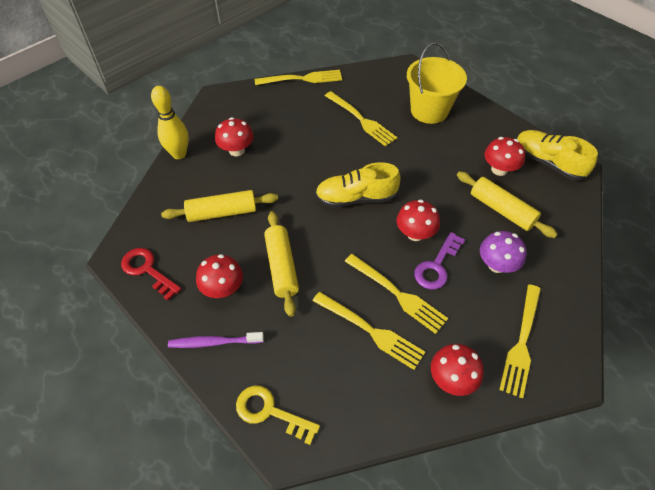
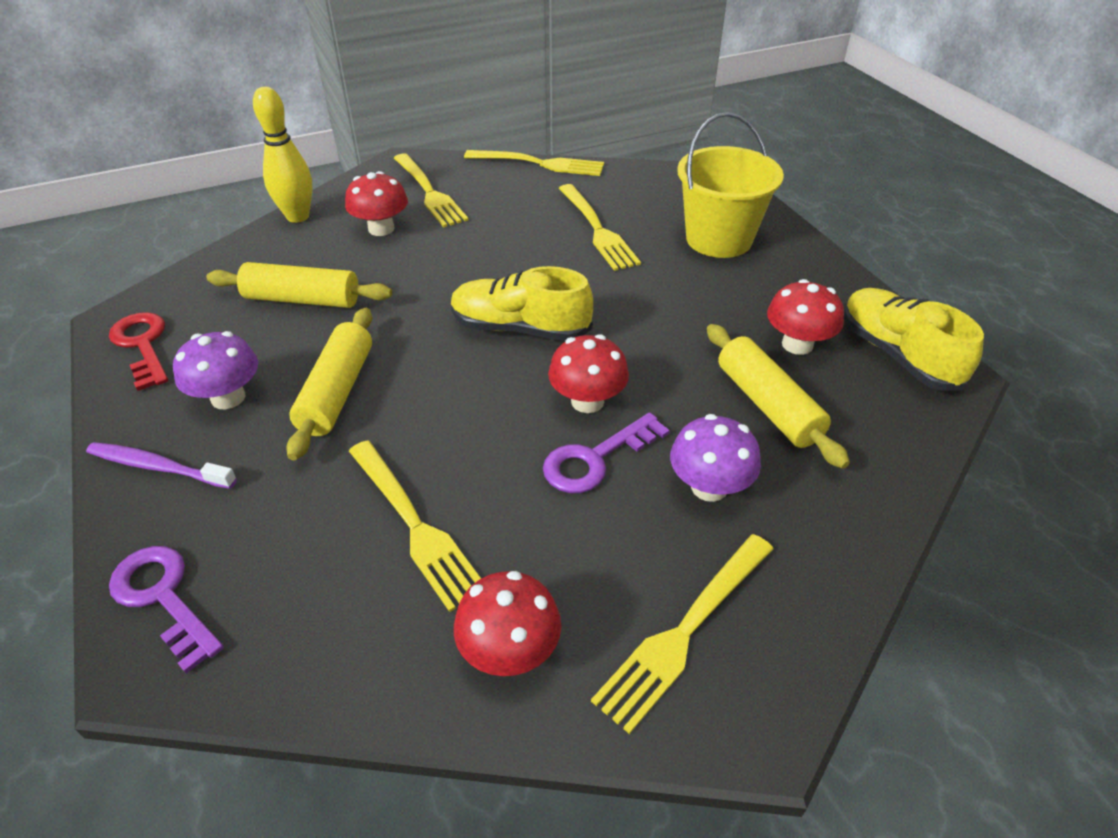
camera: 20 degrees right, 10 degrees down
(223, 288) = (228, 397): red mushroom -> purple mushroom
(270, 412) = (163, 597): yellow key -> purple key
(397, 294) = (498, 482): yellow fork -> yellow fork (429, 192)

